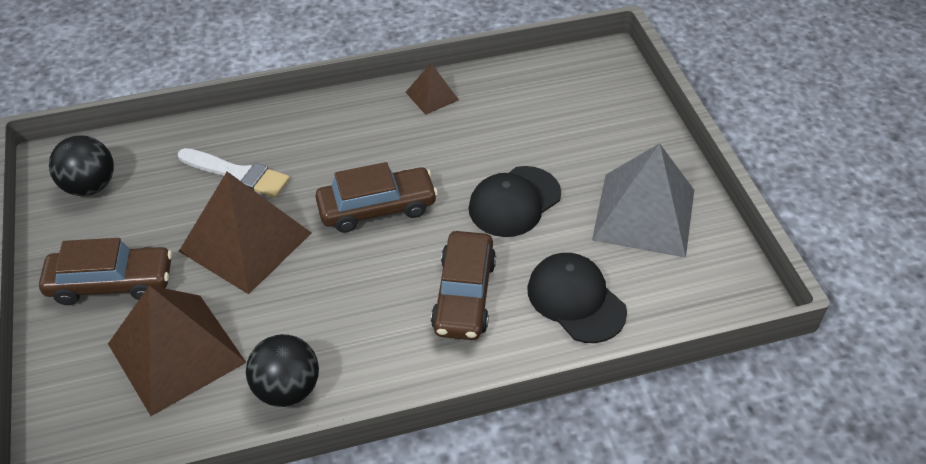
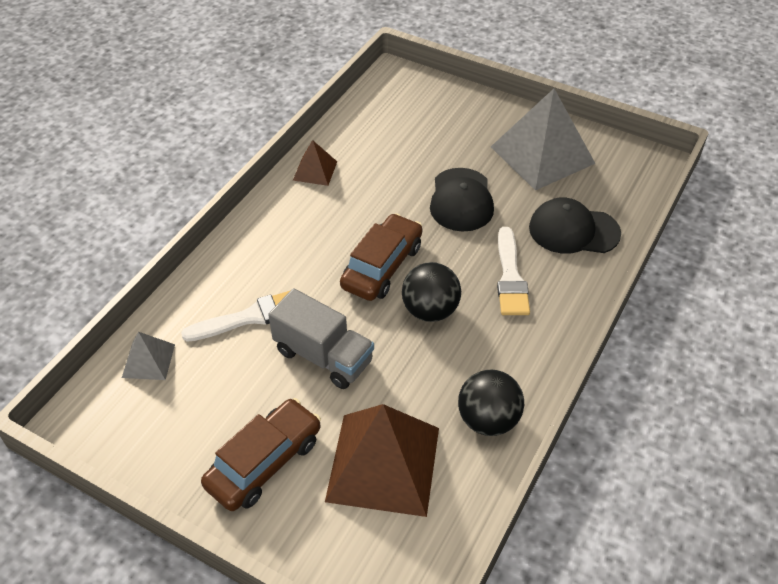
camera: 45 degrees left, 0 degrees up
(90, 186) = (140, 413): black ball -> black ball (430, 310)
(141, 154) = (148, 360): none -> grey pyramid
(245, 242) = (323, 356): brown pyramid -> grey truck
(464, 295) = (510, 277): brown car -> white brush

